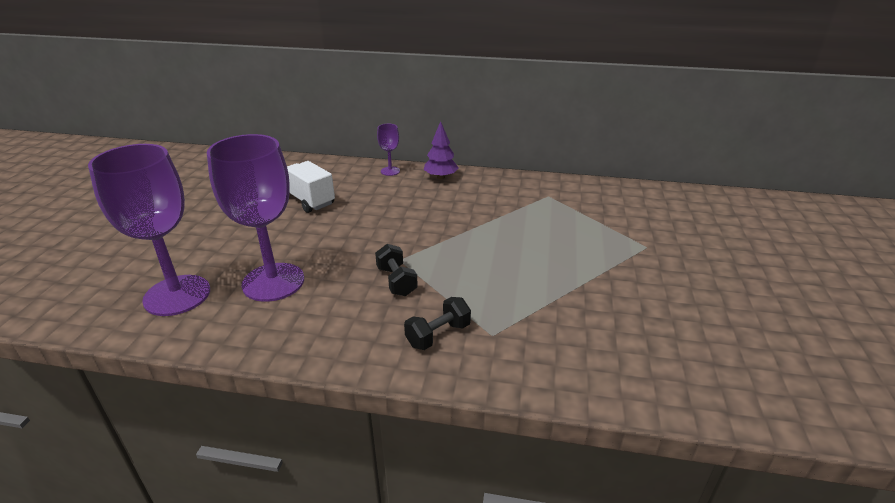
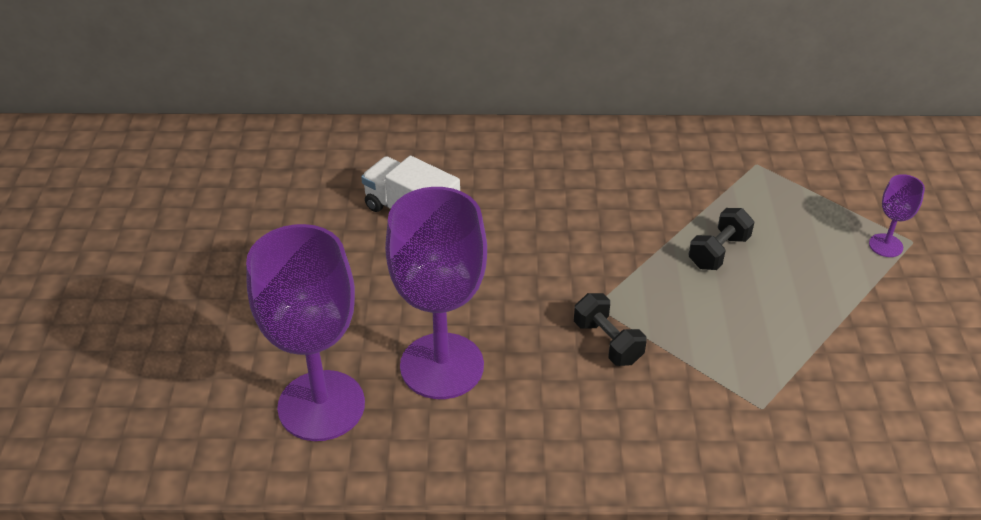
camera: 10 degrees left, 10 degrees up
(390, 171) = (508, 140): purple goblet -> purple goblet (885, 245)
(438, 335) = (696, 418): black dumbbell -> black dumbbell (718, 252)
(440, 177) = (589, 144): purple tree -> none

